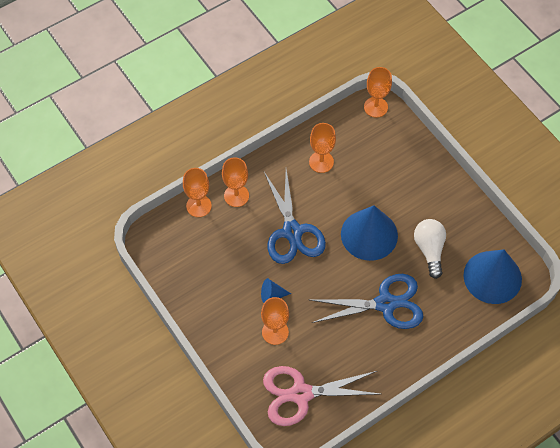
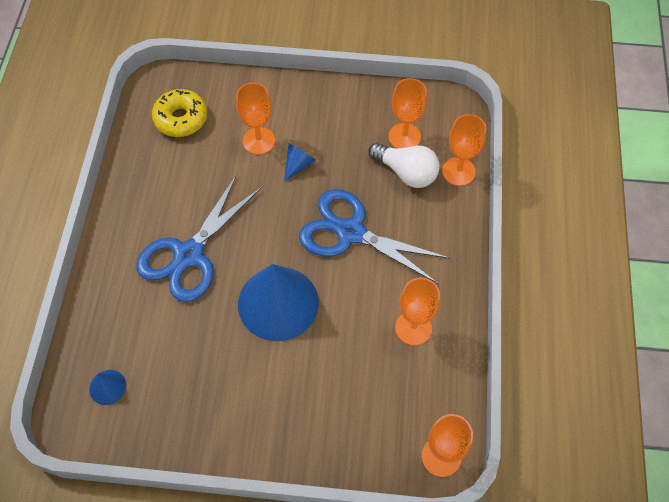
camera: 130 degrees right, 0 degrees up
(236, 196) = (441, 212): orange goblet -> orange goblet (404, 137)
(301, 394) = (181, 119): pink scissors -> yellow donut
(429, 250) = (202, 349): white light bulb -> white light bulb (406, 173)
(492, 277) = (107, 387): blue cone -> blue cone, size x0.43

